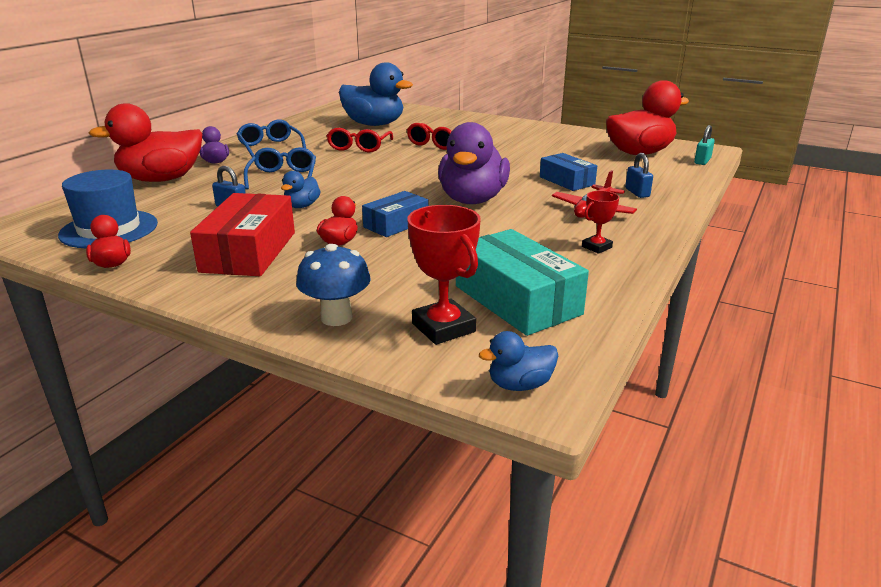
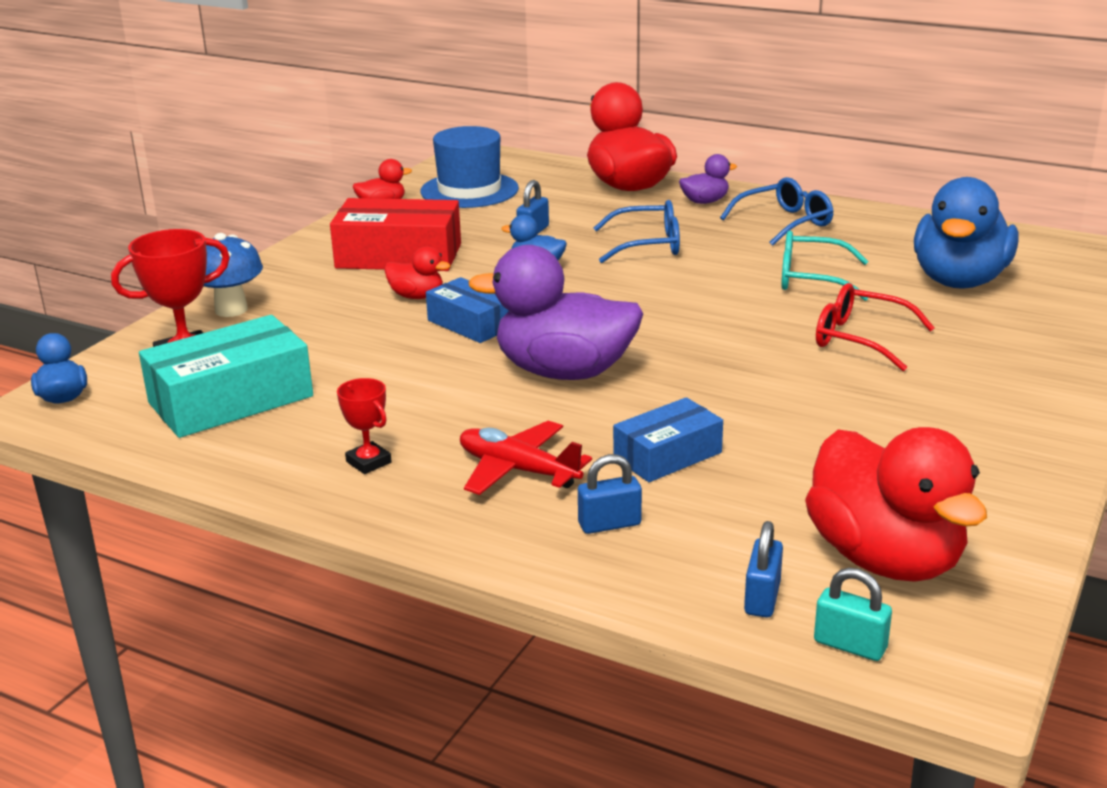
camera: 90 degrees right, 0 degrees up
(359, 147) = (811, 279): red glasses -> turquoise glasses
(680, 171) = (762, 598): none -> blue padlock

